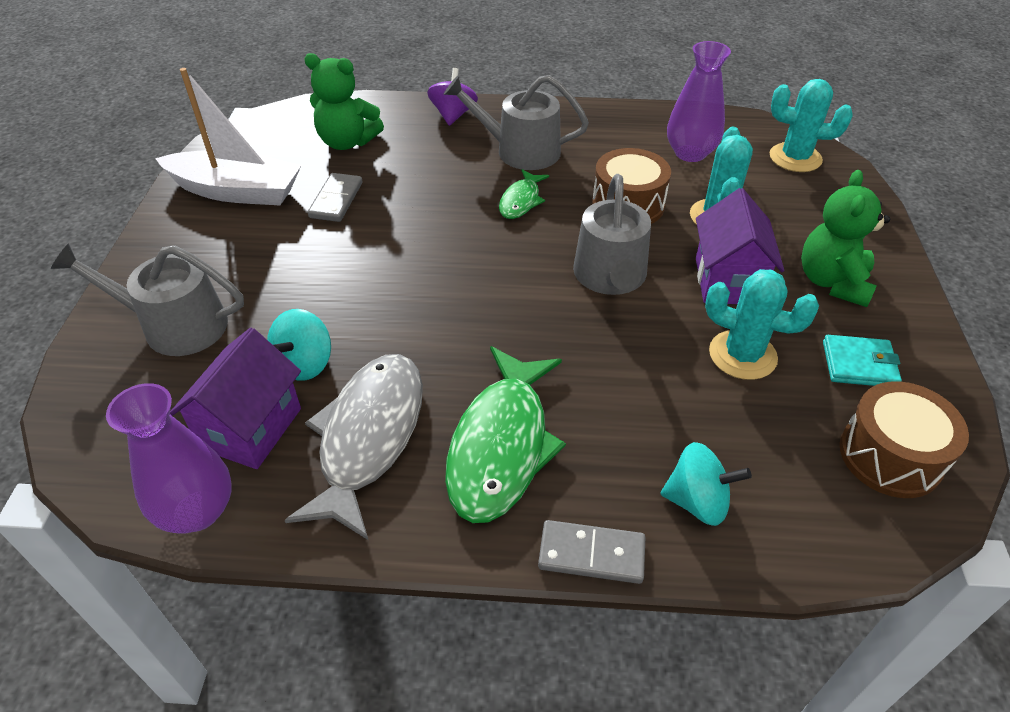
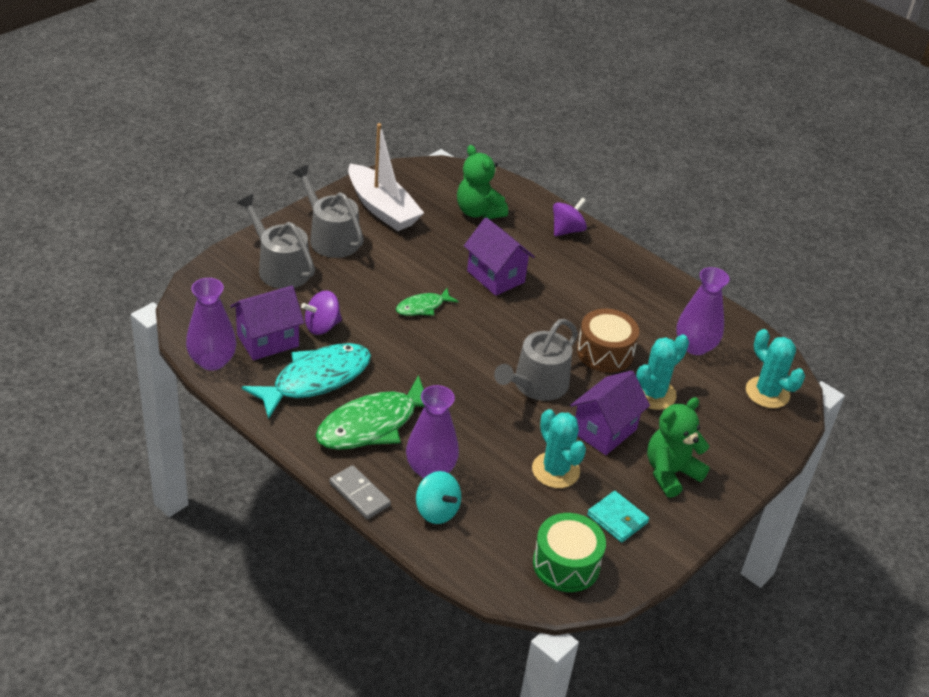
camera: 35 degrees right, 5 degrees down
(304, 364) = (322, 326): turquoise spinning top -> purple spinning top
(336, 200) = (432, 246): grey domino -> none
(369, 437) = (316, 380): grey fish -> turquoise fish
(438, 193) = (495, 276): none -> purple house
(520, 151) = (580, 279): grey watering can -> grey watering can (330, 238)
(521, 201) = (540, 310): green fish -> green fish (423, 307)
(627, 452) = (430, 469): none -> purple vase
(890, 456) = (566, 564): brown drum -> green drum

